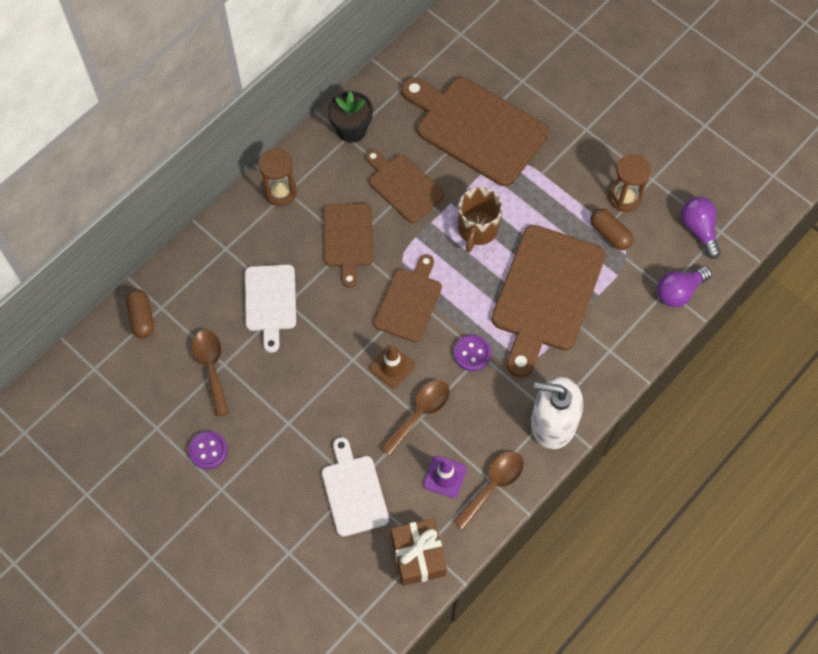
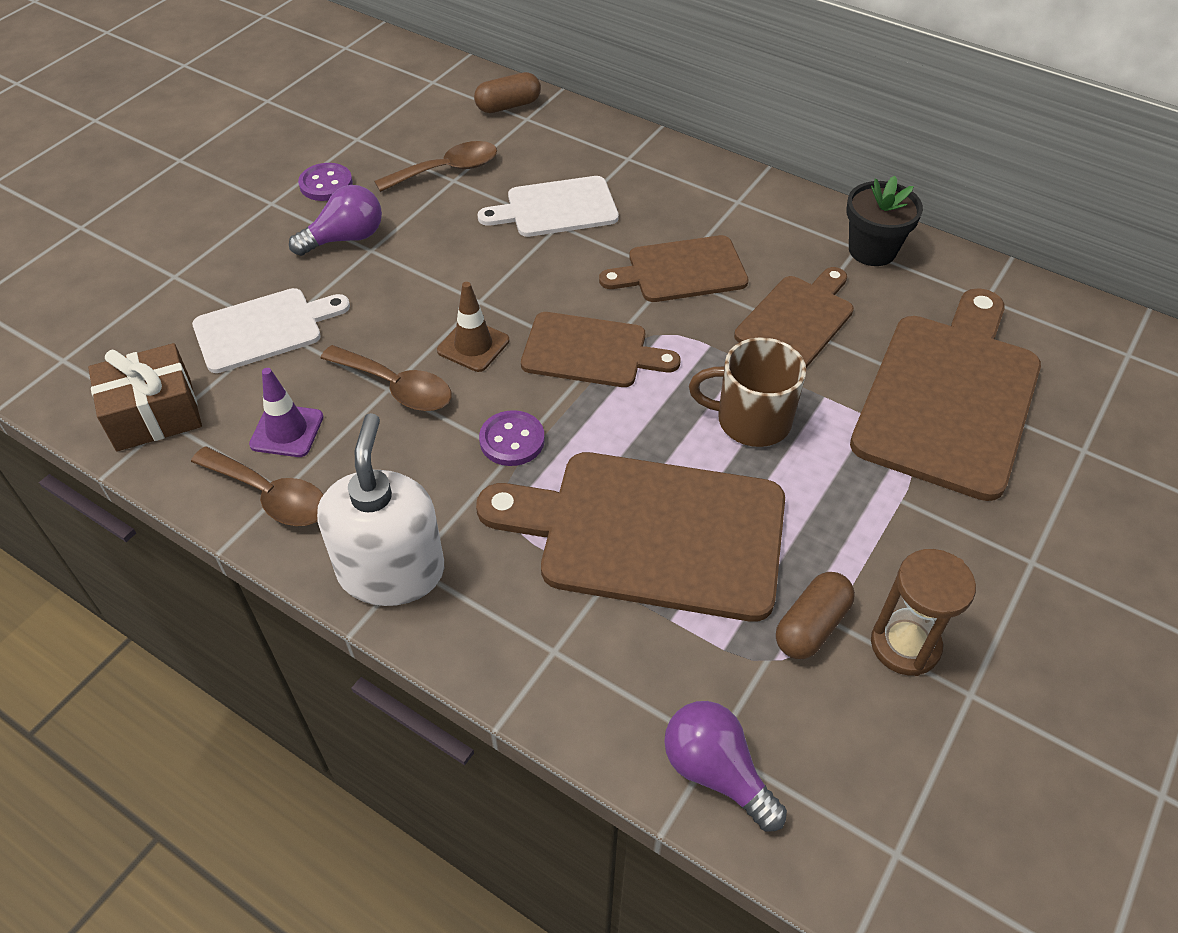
camera: 80 degrees right, 15 degrees down
(280, 192) = (734, 194): brown hourglass -> none
(698, 229) = (883, 802): purple light bulb -> purple light bulb (345, 238)

